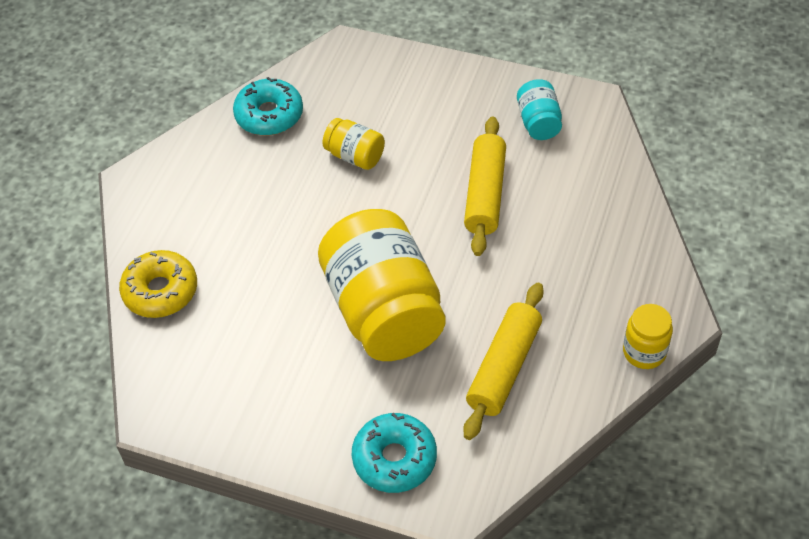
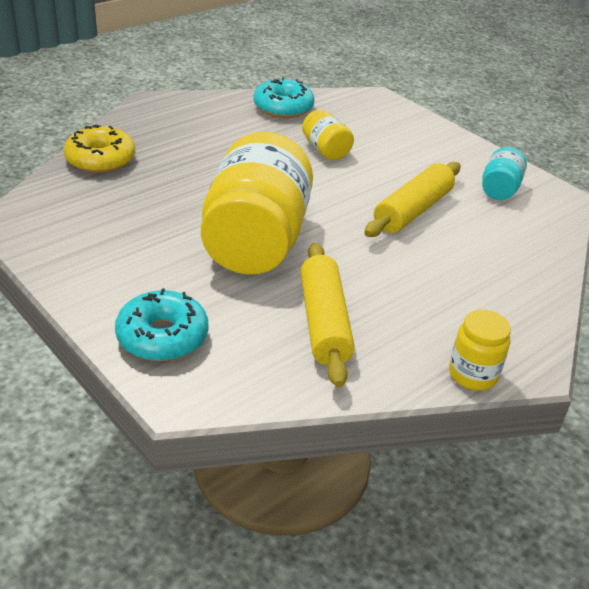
camera: 25 degrees right, 15 degrees down
(504, 367) = (324, 322): yellow rolling pin -> yellow rolling pin turned 60 degrees counterclockwise

